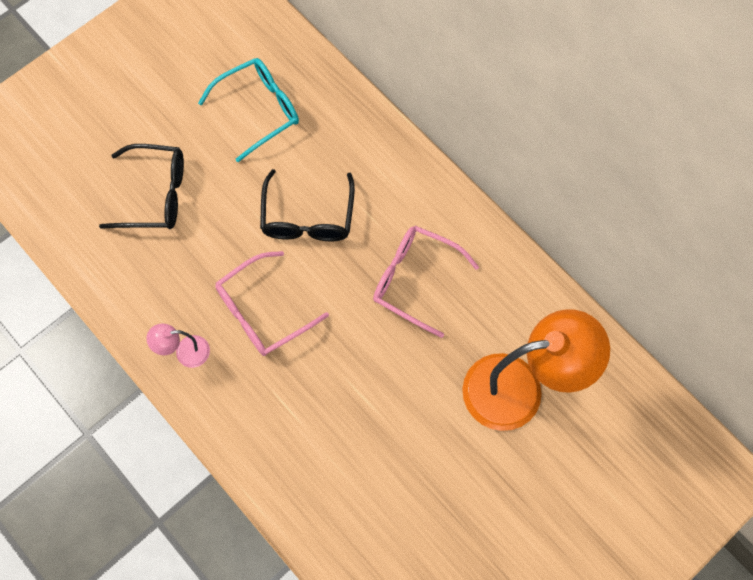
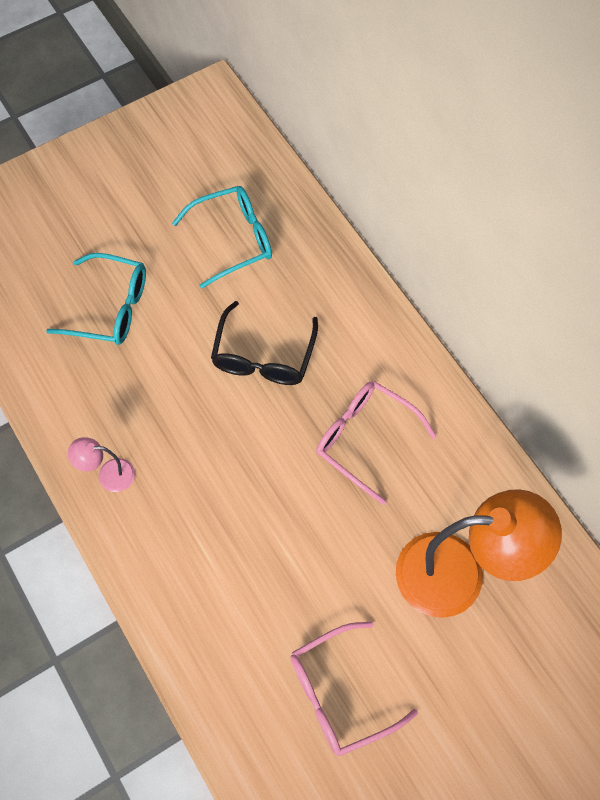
camera: 10 degrees right, 5 degrees down
(155, 194) = (110, 308): black glasses -> turquoise glasses
(263, 311) = (198, 446): pink glasses -> pink glasses (340, 694)

